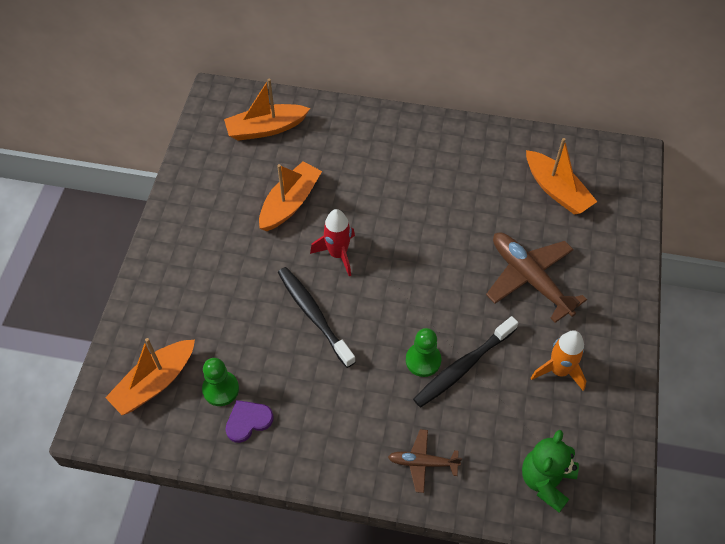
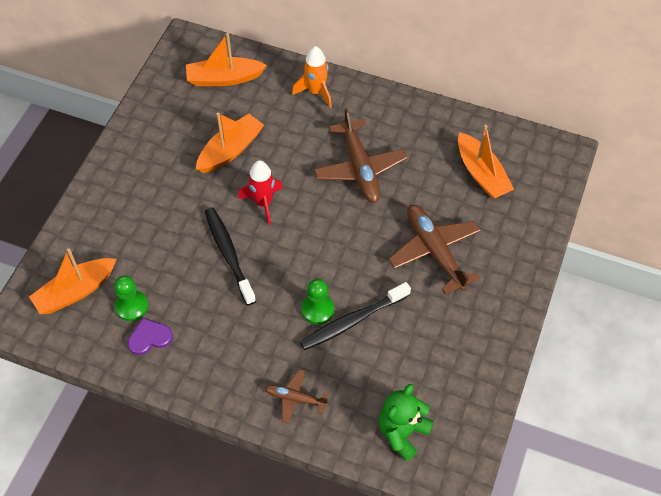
camera: 10 degrees right, 0 degrees up
(430, 202) = (359, 168): none -> brown plane
(559, 370) = (440, 338): orange rocket -> orange rocket (316, 92)

